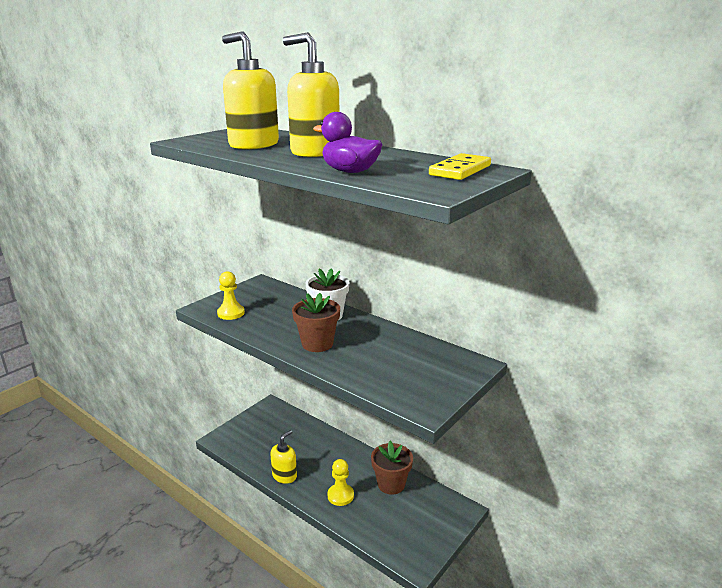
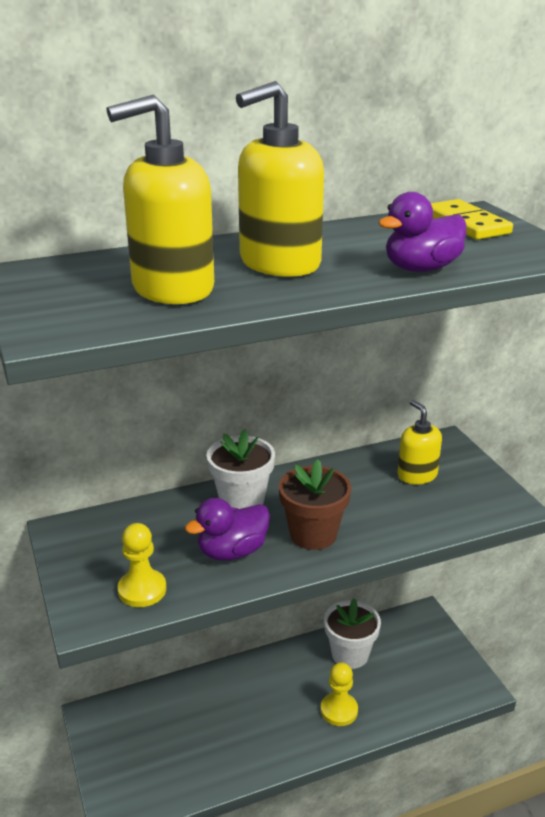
camera: 60 degrees left, 5 degrees up
(280, 326) = (232, 551): none -> purple duck
(284, 475) = (262, 755): yellow soap dispenser -> yellow soap dispenser (417, 475)
(391, 484) = (350, 654): brown flower pot -> white flower pot

